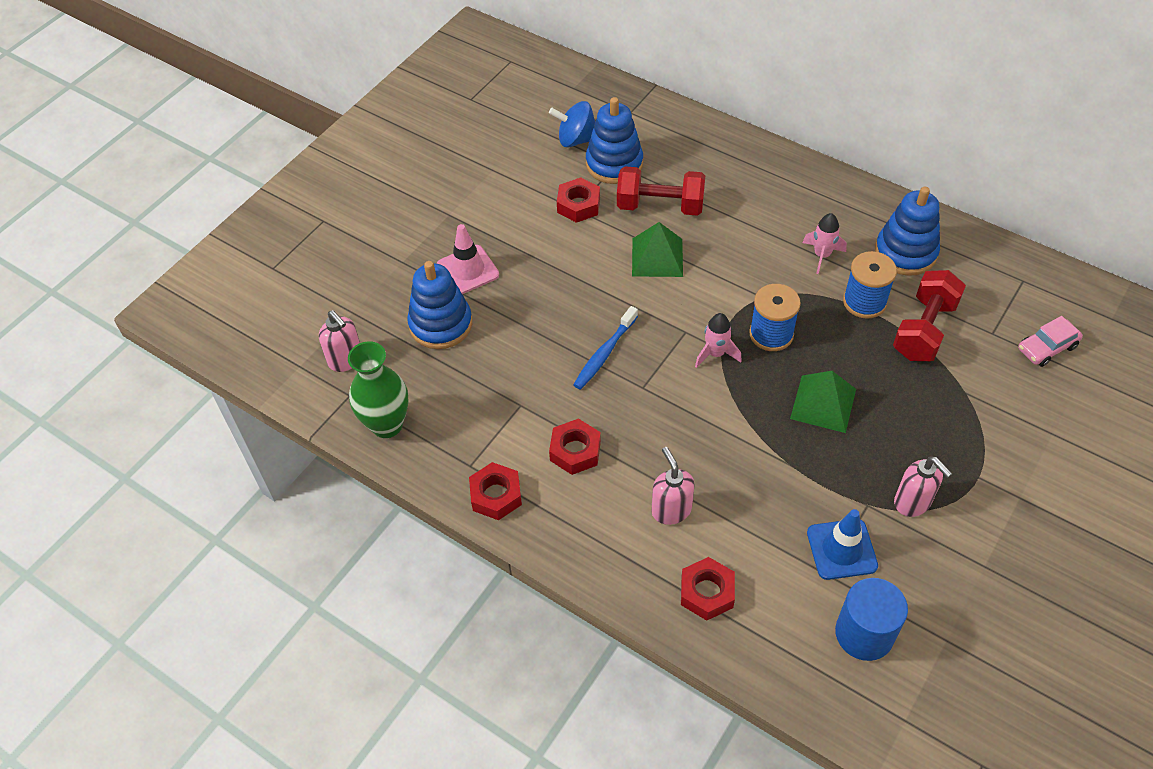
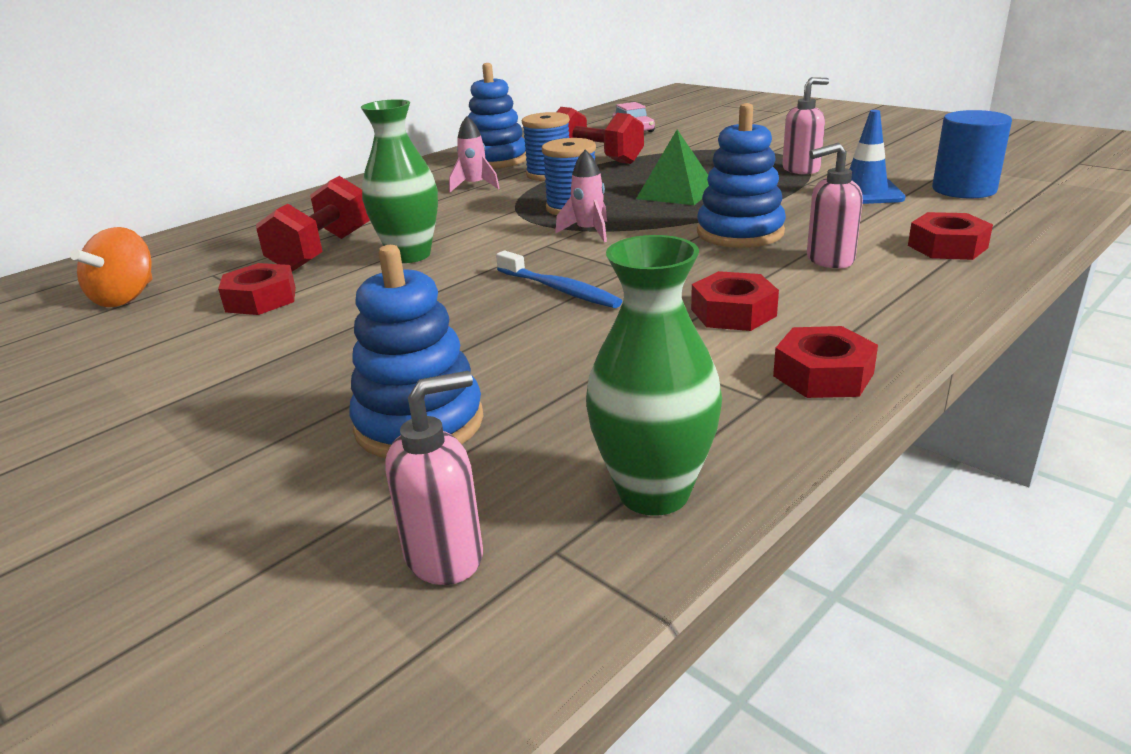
camera: 80 degrees left, 25 degrees down
(468, 270) = (307, 393): pink traffic cone -> none
(576, 140) = (126, 298): blue spinning top -> orange spinning top
(614, 164) = (210, 275): blue stacking toy -> blue stacking toy (740, 233)
(657, 257) = (410, 255): green pyramid -> green vase

